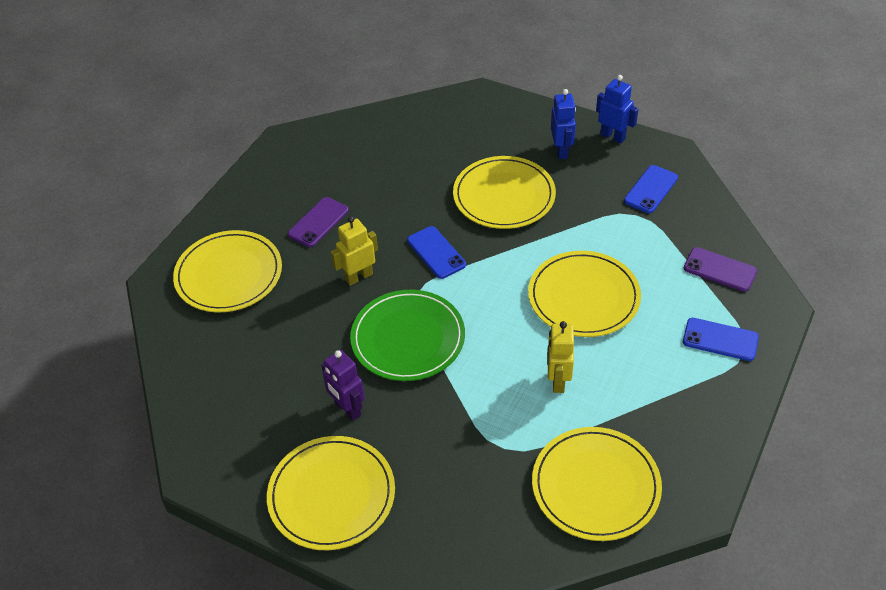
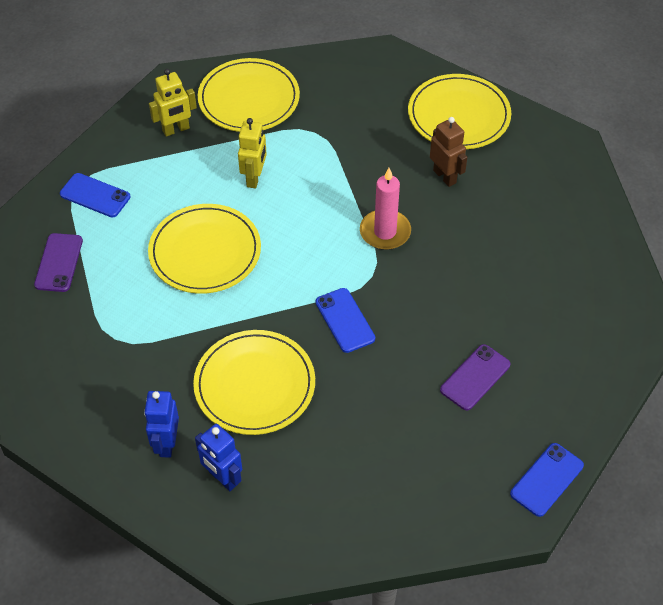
camera: 175 degrees left, 5 degrees up
(229, 274) = (571, 323): yellow plate -> none
(347, 409) = (445, 176): purple robot -> brown robot
(359, 277) = (430, 303): yellow robot -> yellow robot (176, 130)
(408, 338) = (385, 232): green plate -> pink candle
(613, 136) = (94, 457): blue robot -> blue robot (222, 478)
(651, 189) = (83, 370): blue phone -> blue phone (546, 479)
(719, 270) = (59, 263): purple phone -> purple phone turned 60 degrees clockwise

